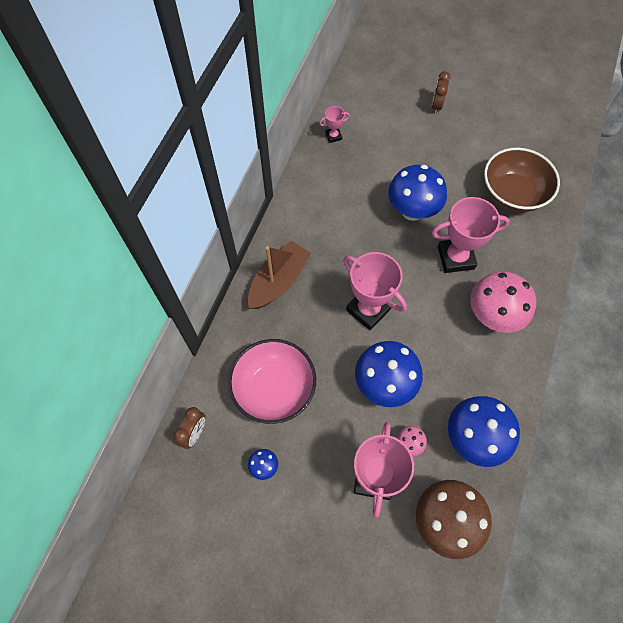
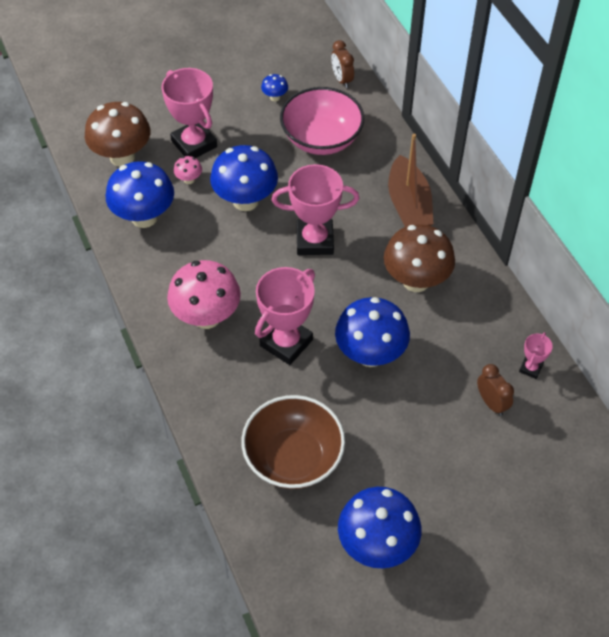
camera: 135 degrees right, 10 degrees down
(336, 229) = (416, 281): none -> brown mushroom
(436, 106) = (477, 502): brown clock -> brown clock (491, 403)
(506, 126) = (377, 545): none -> blue mushroom

